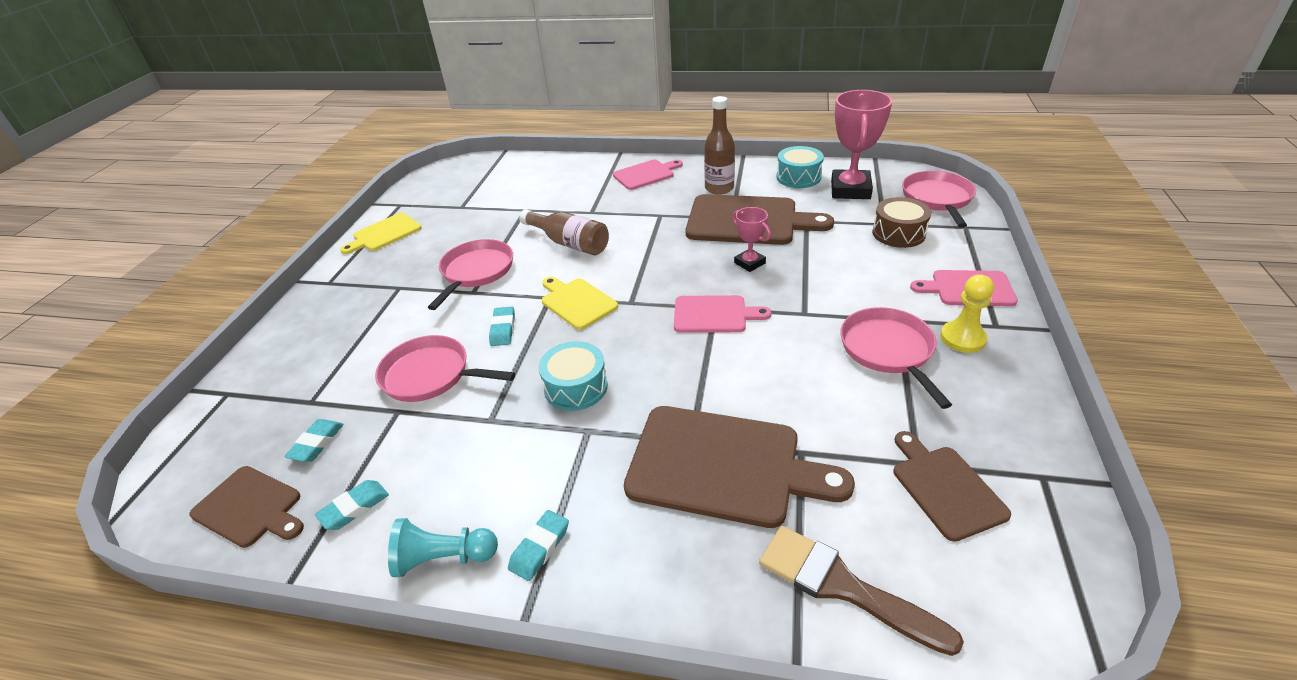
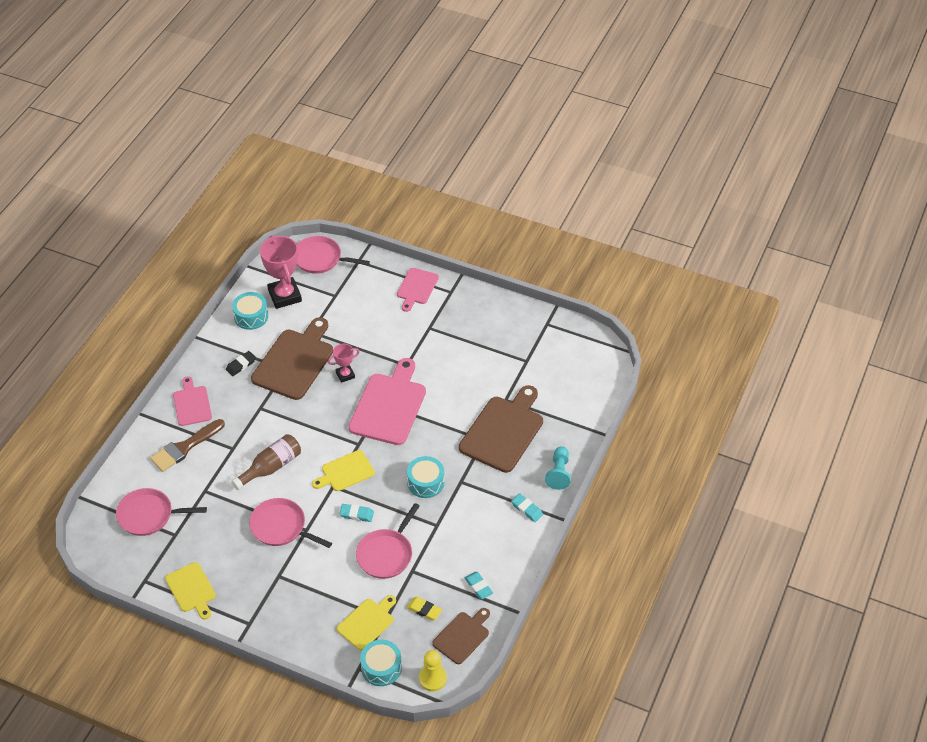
camera: 80 degrees left, 10 degrees up
(219, 417) = (381, 668): none -> turquoise drum
(306, 384) = (367, 622): none -> yellow cutting board
(317, 443) = (424, 610): turquoise eraser -> yellow eraser
(444, 558) = (521, 547): turquoise pawn -> turquoise pawn (559, 473)
(714, 315) = (389, 406): pink cutting board -> pink cutting board, size x1.76
(719, 188) = (241, 365): brown bottle -> black eraser
(842, 586) = (576, 409): brown brush -> brown brush (184, 447)
(850, 190) = (284, 296): pink trophy -> pink trophy turned 45 degrees clockwise
(888, 350) = (451, 341): pink pan -> pink pan (148, 515)
(898, 233) = (349, 293): brown drum -> none
(945, 488) = (542, 357): brown cutting board -> none
(962, 338) = (454, 309): yellow pawn -> yellow pawn (432, 678)

